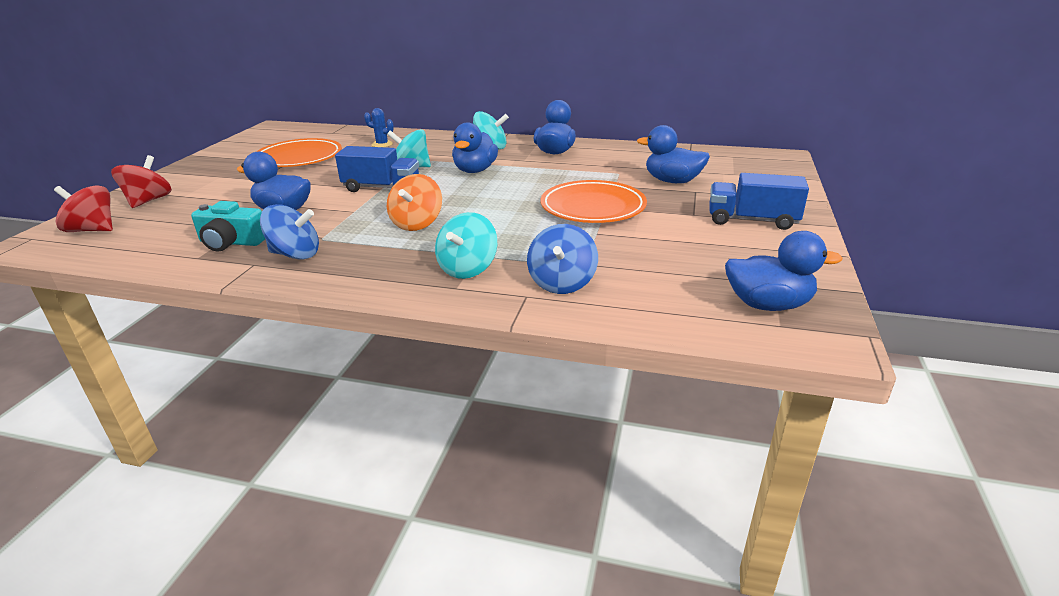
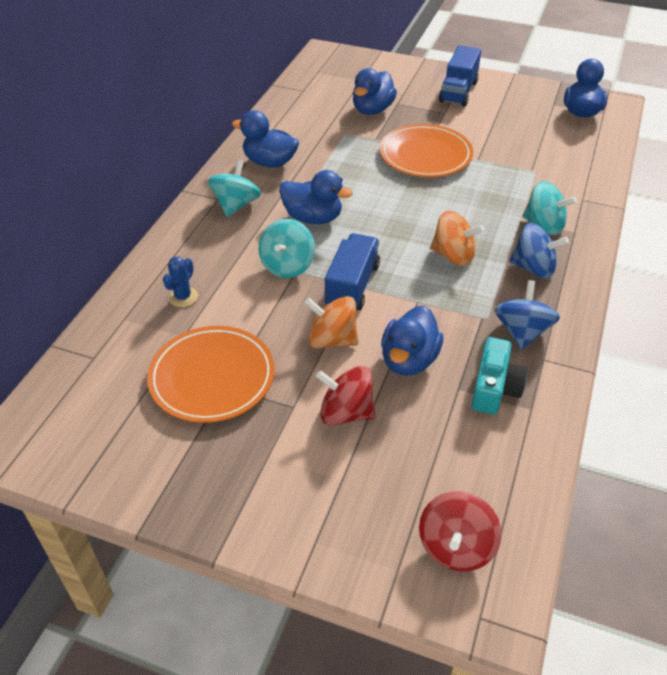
camera: 85 degrees left, 15 degrees up
(149, 201) = (356, 517): red spinning top -> red spinning top (346, 413)
(320, 185) = (332, 339): none -> orange spinning top
(562, 283) = (562, 183): blue spinning top -> blue spinning top (533, 268)

